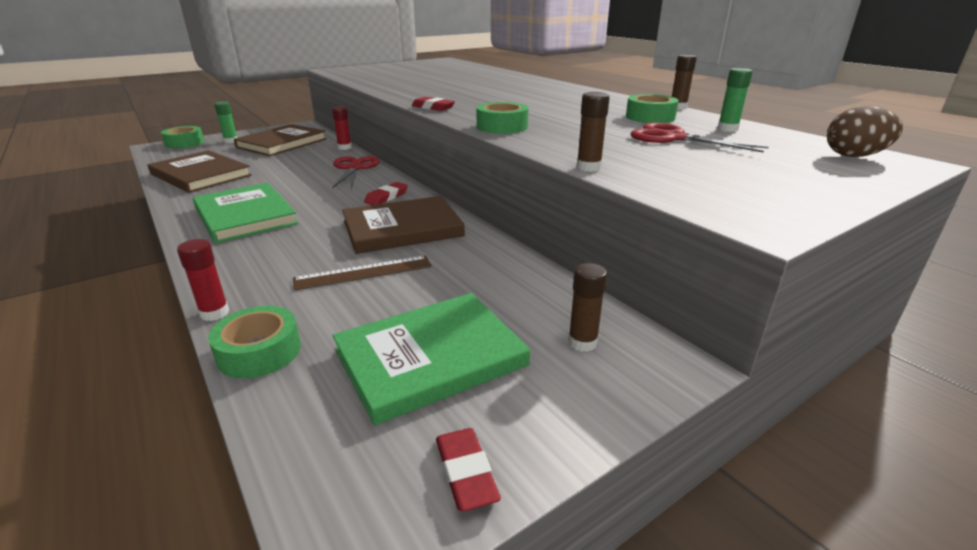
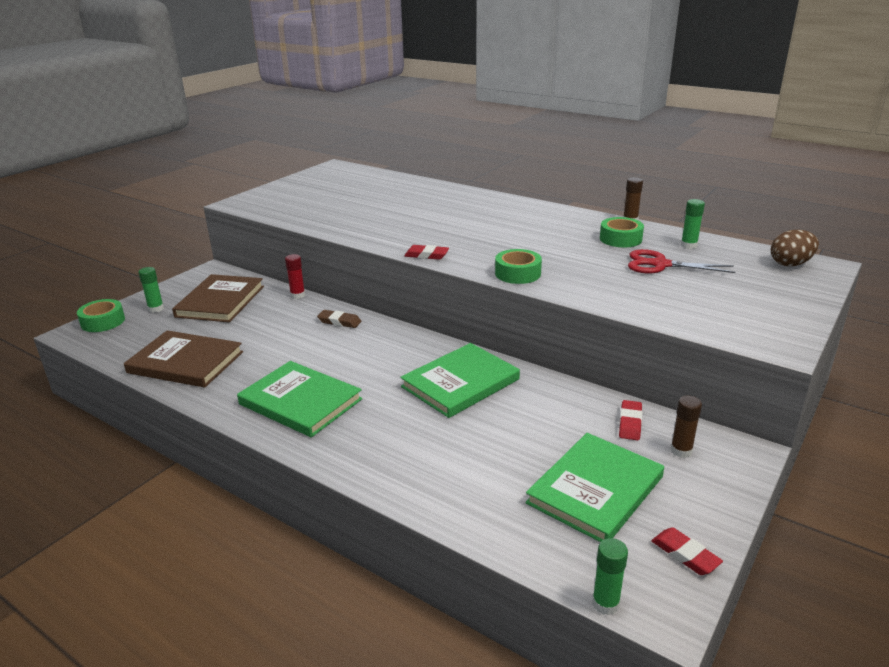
camera: 20 degrees left, 0 degrees up
(214, 313) = (398, 500): red glue stick -> none
(259, 352) = (472, 520): green tape -> none
(289, 503) = (605, 604): none -> green glue stick
(354, 168) = (339, 322): red scissors -> brown eraser
(363, 272) = (475, 434): brown ruler -> none
(386, 197) = (409, 351): red eraser -> red eraser (630, 423)
(402, 228) = (460, 383): brown book -> green book
(588, 167) = (632, 313): brown glue stick -> none

